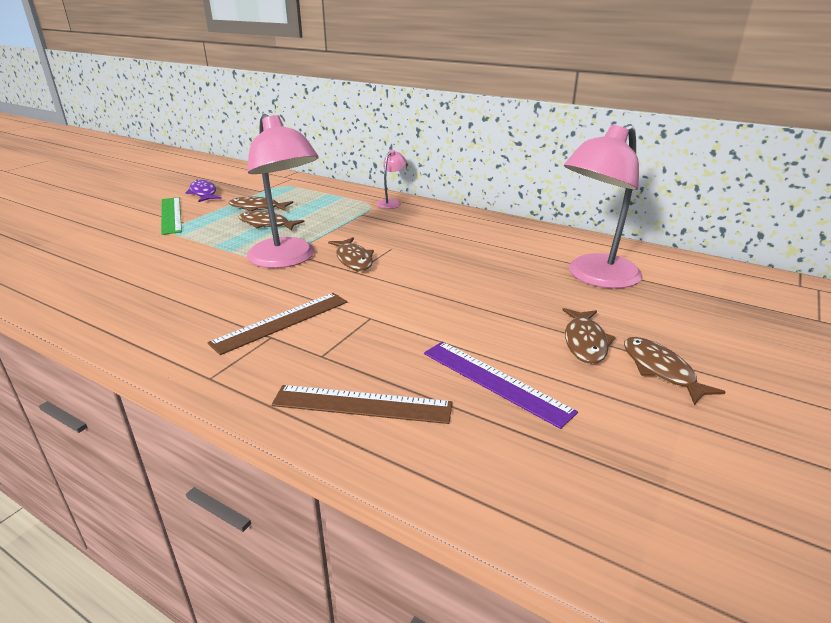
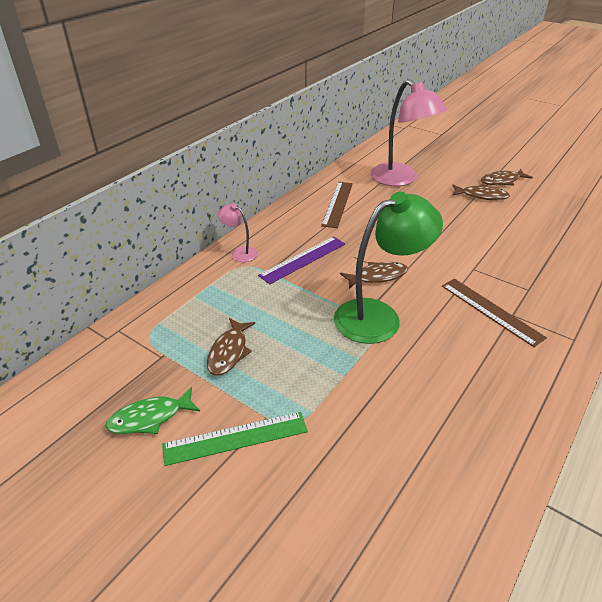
camera: 85 degrees left, 10 degrees up
(203, 193) = (150, 417): purple fish -> green fish
(266, 224) = (285, 338): brown fish -> none
(287, 260) = (379, 316): pink lamp -> green lamp
(362, 404) = (572, 273): brown ruler -> brown ruler (337, 204)
(495, 381) = (531, 228): purple ruler -> purple ruler (303, 259)

